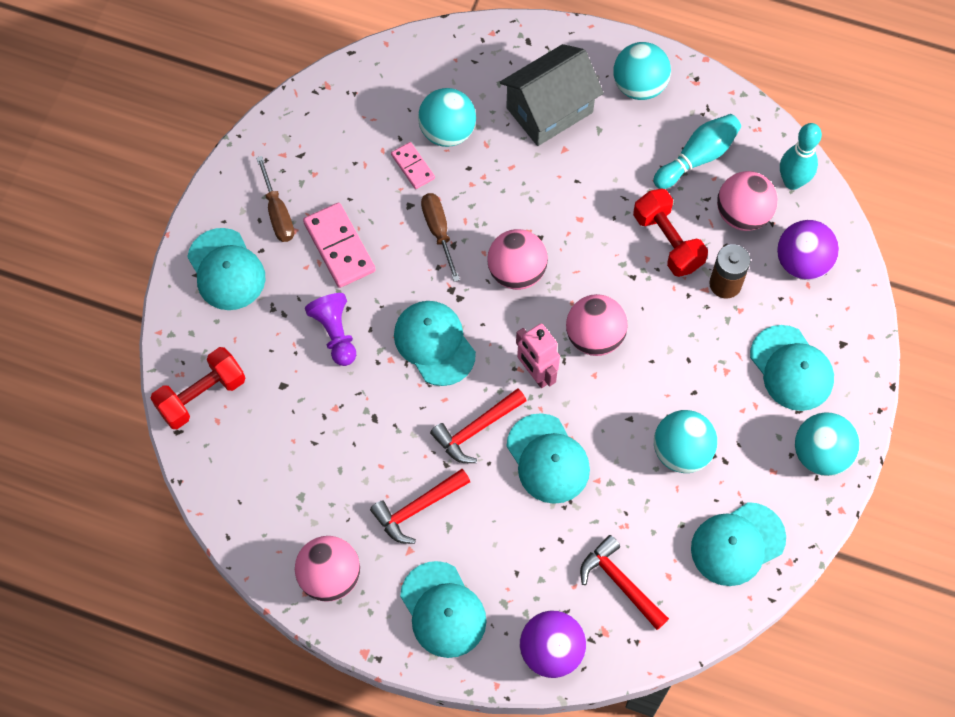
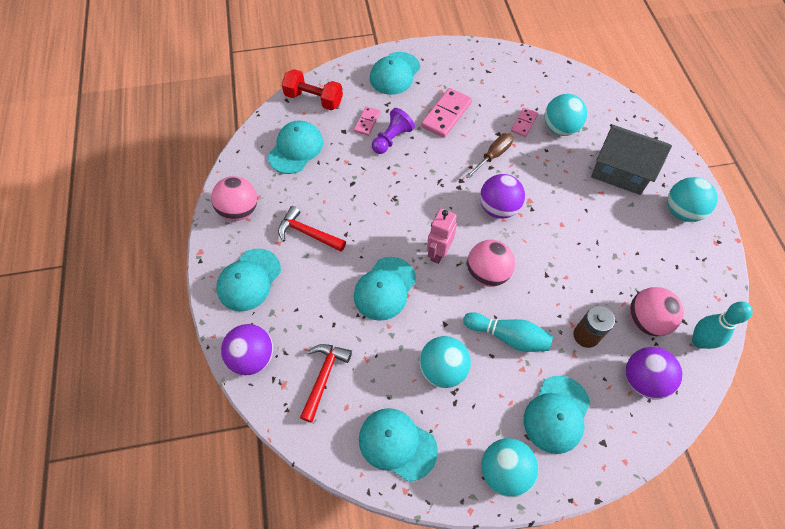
camera: 60 degrees right, 5 degrees down
(278, 214) = (445, 78): brown screwdriver -> none
(287, 349) = (367, 122): none -> pink domino
(434, 343) = (420, 189): turquoise cap -> turquoise cap (296, 149)
(476, 429) = (379, 238): red hammer -> none
(516, 272) = (498, 208): pink ball -> purple ball
(667, 241) = (587, 283): red dumbbell -> none
(697, 157) = (663, 271): turquoise bowling pin -> turquoise bowling pin (508, 336)

